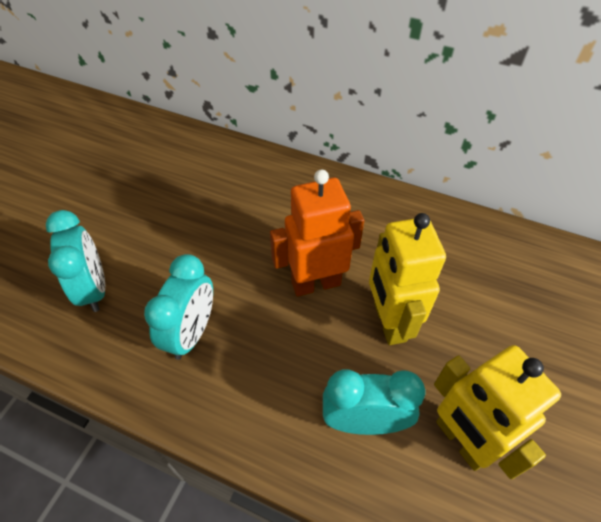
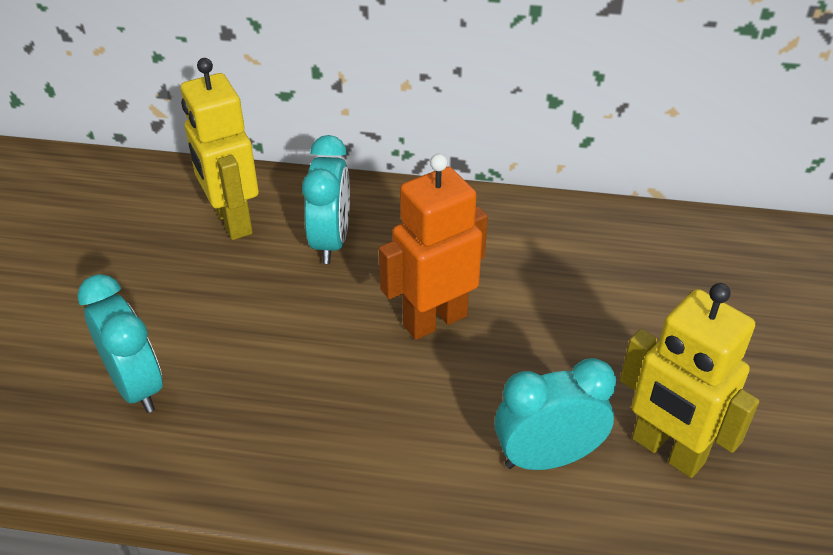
camera: 15 degrees left, 10 degrees down
(192, 333) = (293, 409): turquoise clock -> turquoise clock (331, 241)
(389, 322) = (541, 345): yellow robot -> yellow robot (232, 221)

